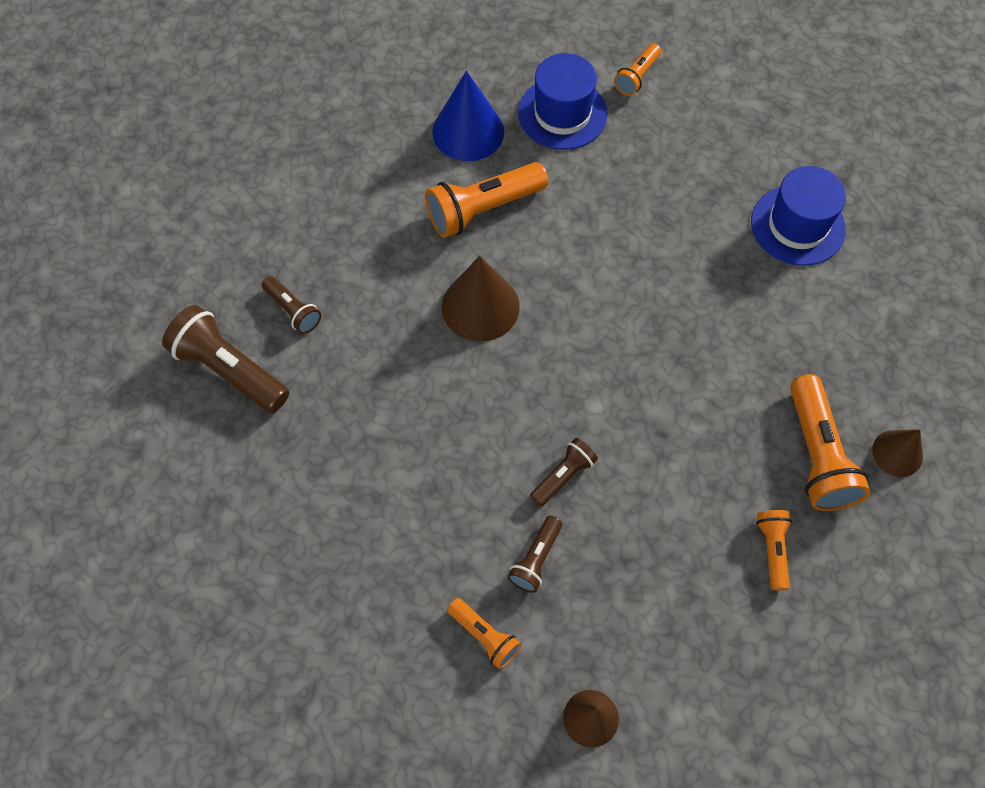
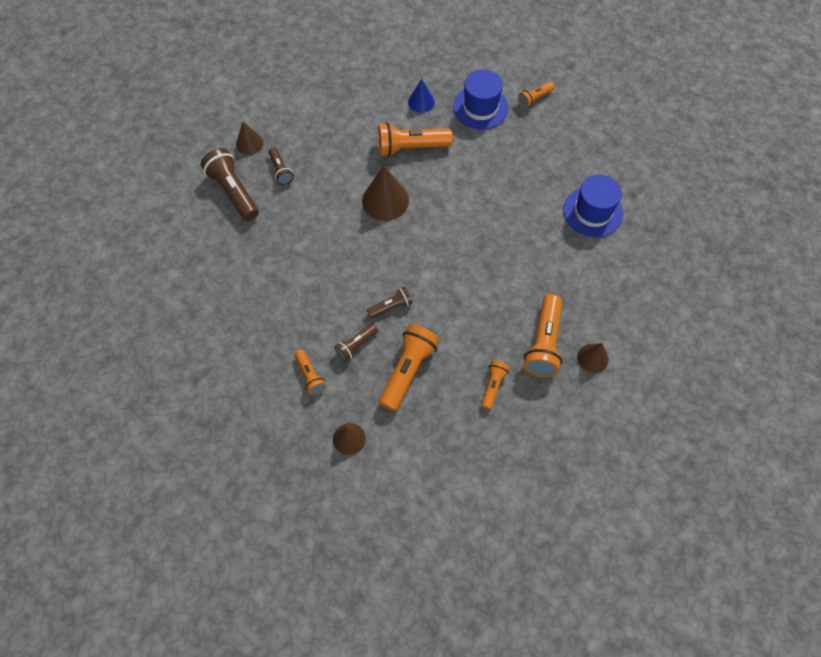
camera: 20 degrees right, 0 degrees up
(222, 281) = (249, 143): none -> brown cone
(468, 131) = (421, 102): blue cone -> blue cone, size x0.60
(634, 571) = (408, 370): none -> orange flashlight

